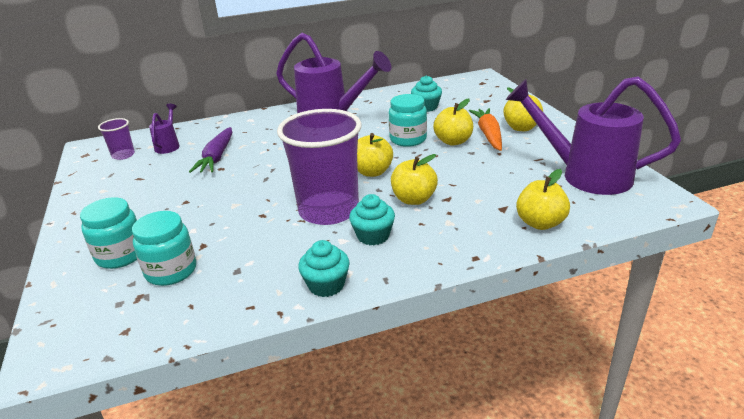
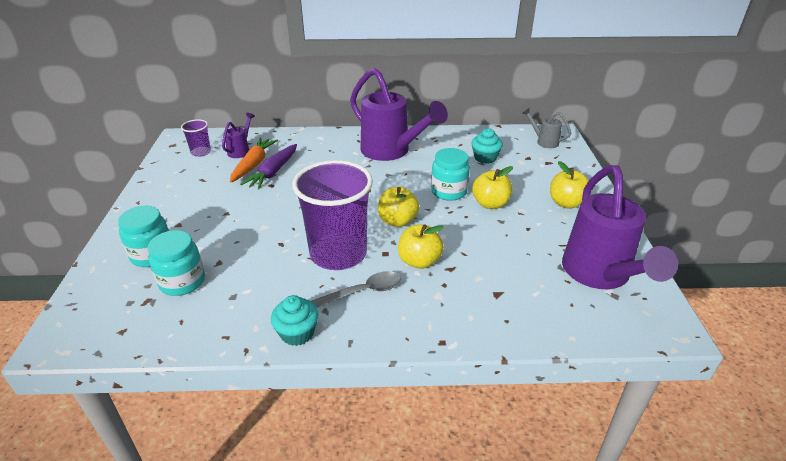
camera: 15 degrees right, 5 degrees up
(373, 236) = (363, 292): turquoise cupcake -> grey spoon
(472, 85) = (544, 141): none -> grey watering can
(488, 134) = (529, 204): orange carrot -> orange carrot (253, 164)
(540, 223) = (524, 320): yellow apple -> none
(584, 175) = (600, 275): purple watering can -> purple watering can turned 135 degrees counterclockwise

